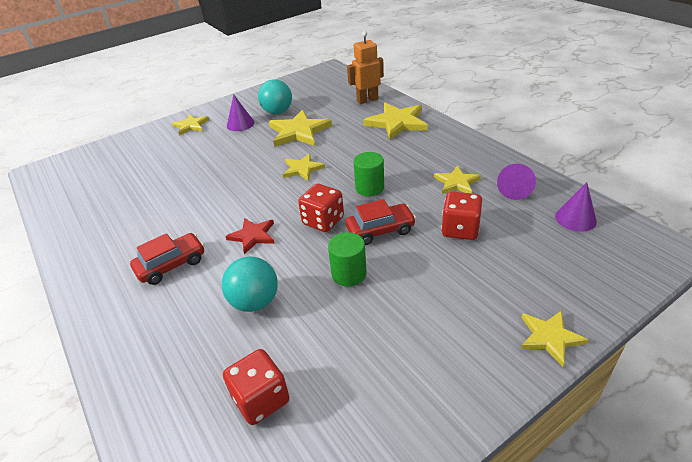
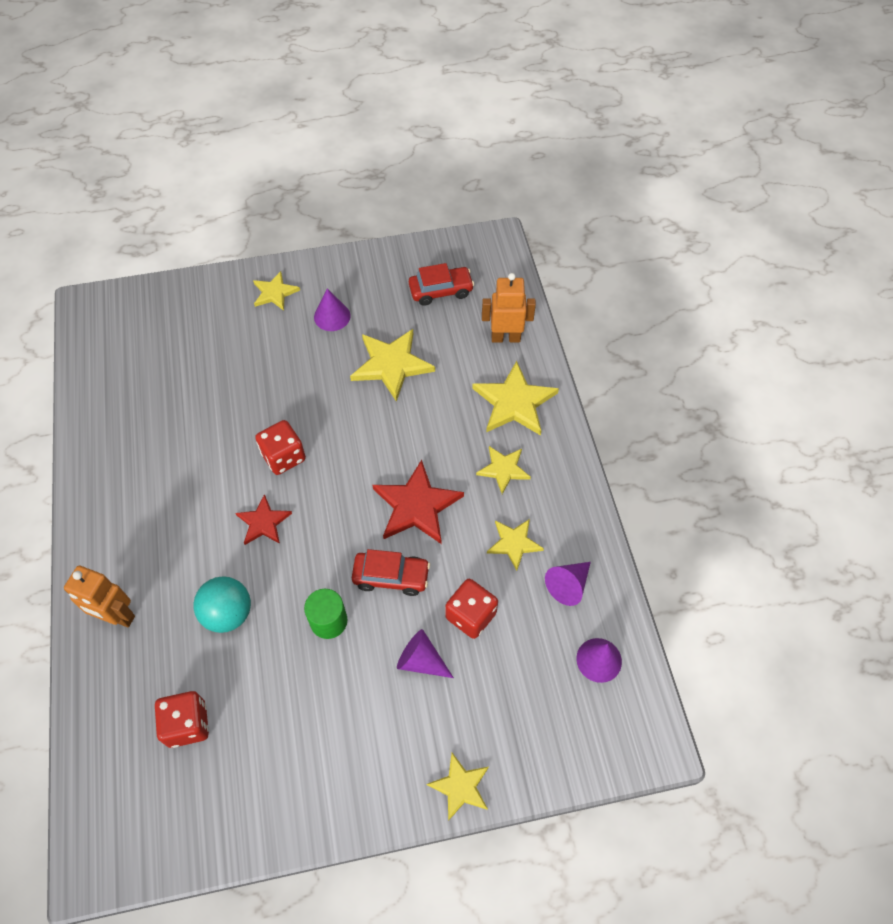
camera: 20 degrees right, 20 degrees up
(144, 344) = (117, 616): none -> orange robot
(171, 265) = (172, 526): red car -> red car (441, 291)
(277, 112) = (386, 311): turquoise ball -> none
(302, 169) = (362, 438): yellow star -> yellow star (503, 469)
(323, 221) = (342, 534): red dice -> red dice (283, 457)
(369, 188) = (416, 506): green cylinder -> red star
(444, 269) = (421, 660): none -> purple cone

